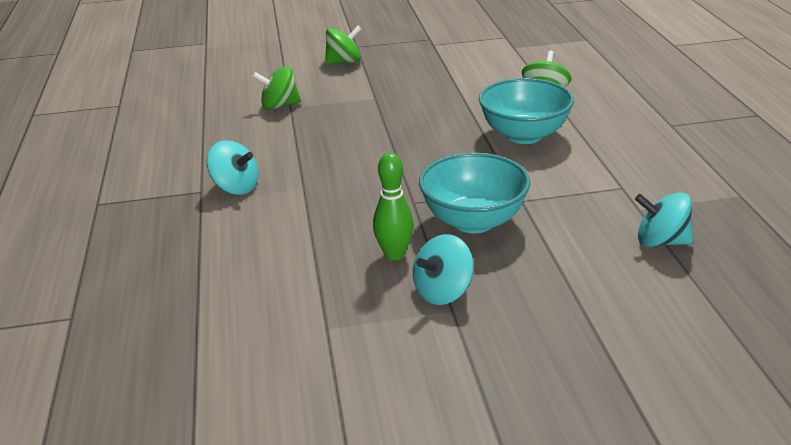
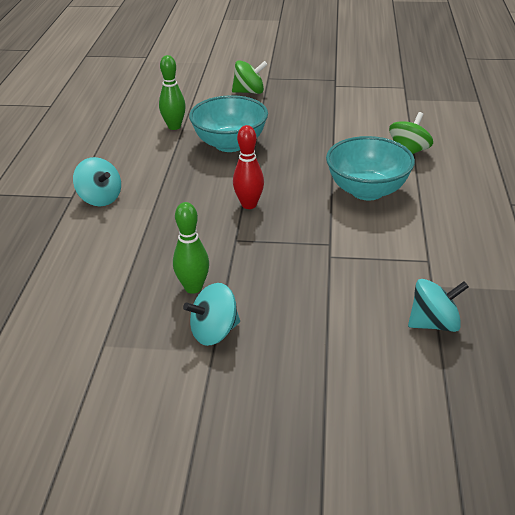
camera: 15 degrees right, 5 degrees up
(279, 106) = (174, 126): green spinning top -> green bowling pin
(408, 167) = (249, 204): none -> red bowling pin
(473, 221) = (276, 268): turquoise bowl -> turquoise bowl (230, 144)
(661, 241) = (434, 323): turquoise spinning top -> turquoise spinning top turned 135 degrees clockwise

